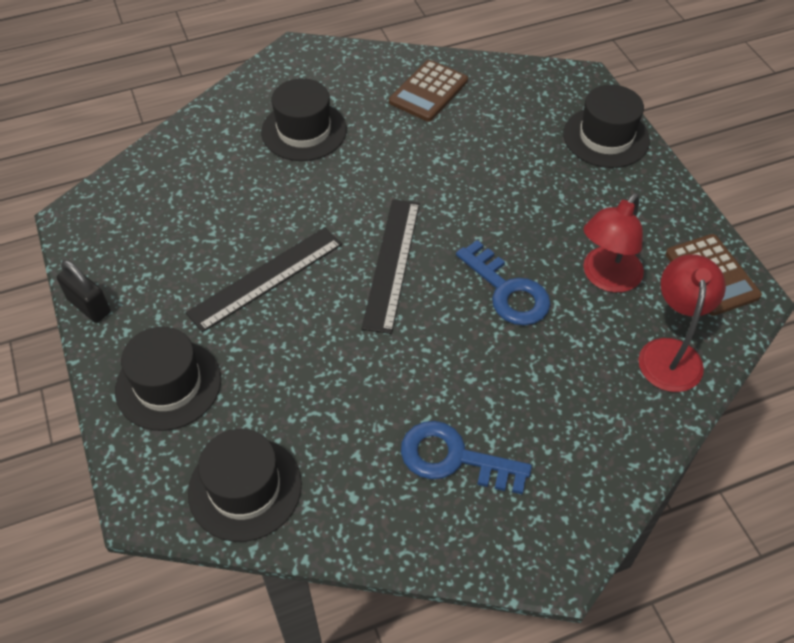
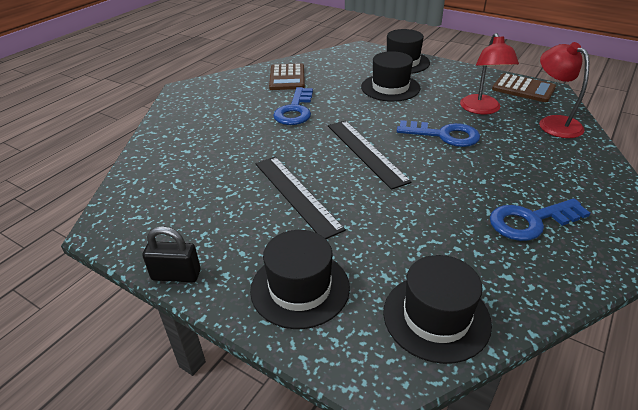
camera: 35 degrees left, 15 degrees down
(266, 278) = (296, 194): black ruler -> black ruler turned 45 degrees counterclockwise
(304, 131) = (232, 119): black hat -> black hat (390, 87)
(382, 155) = (295, 110): none -> blue key

